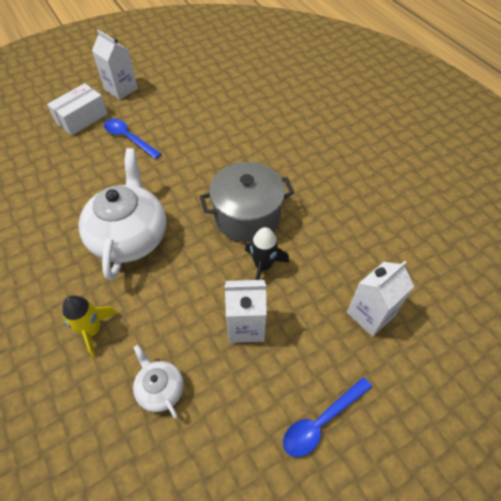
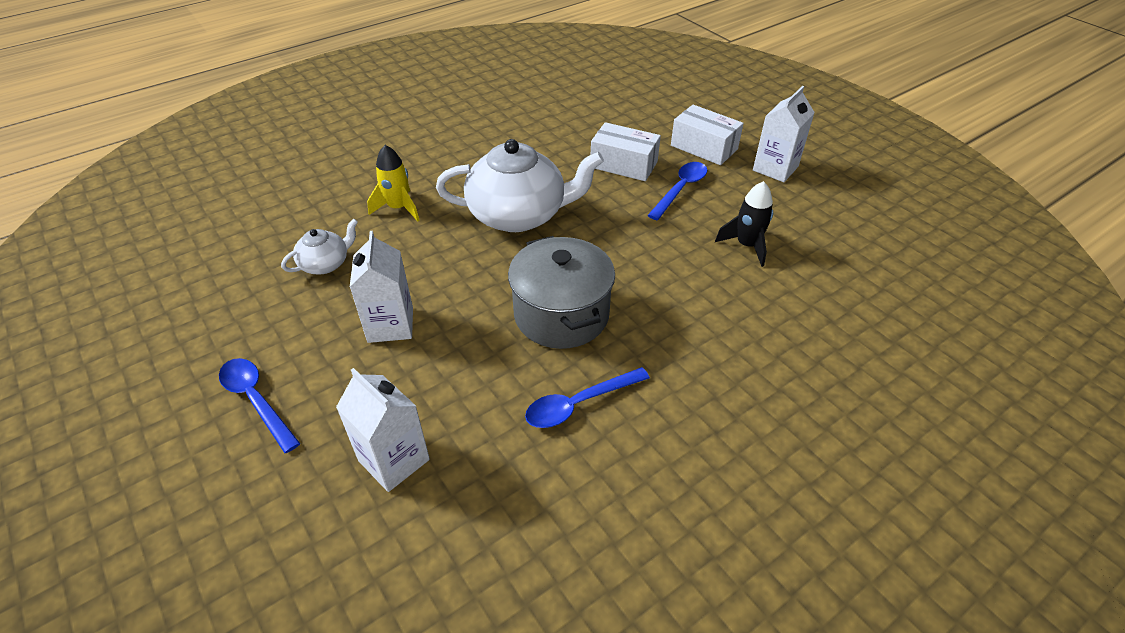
camera: 85 degrees right, 10 degrees down
(85, 165) = (624, 164): none -> white box
(263, 266) = (477, 336): black rocket -> black rocket (747, 246)
(323, 213) = (579, 404): none -> blue spoon

